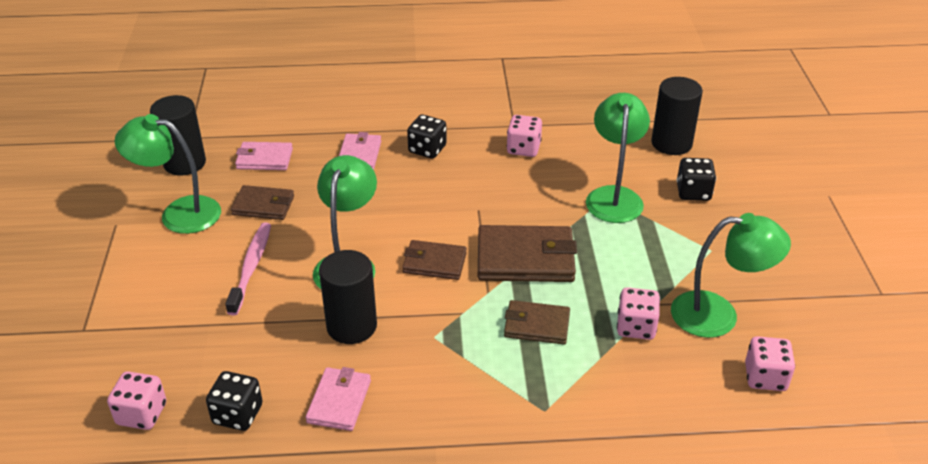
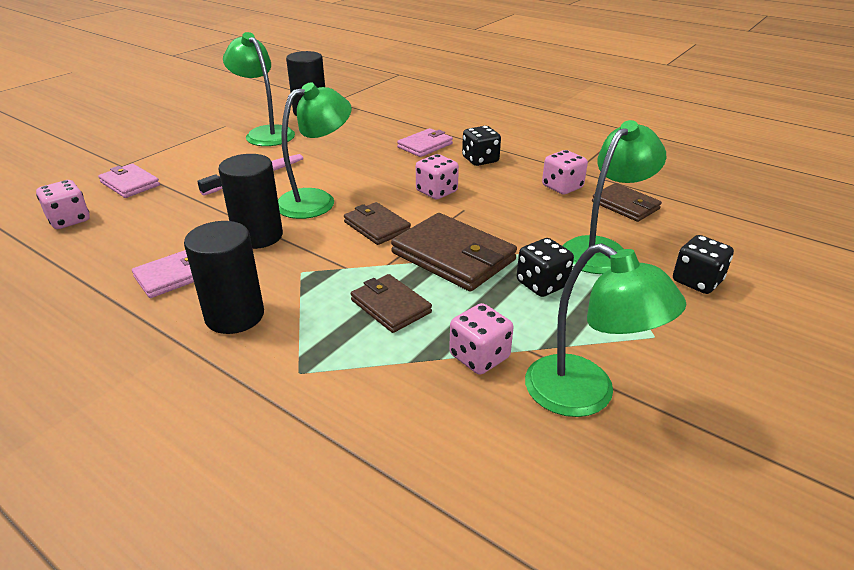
camera: 40 degrees right, 5 degrees down
(238, 414) = (110, 249): black dice -> black dice (542, 284)
(263, 205) = (318, 148): brown wallet -> brown wallet (625, 205)
(264, 159) = (359, 126): pink wallet -> pink wallet (130, 184)
(671, 143) = (722, 236): black cylinder -> black cylinder (235, 316)
(765, 377) = (563, 487): pink dice -> pink dice (436, 192)

